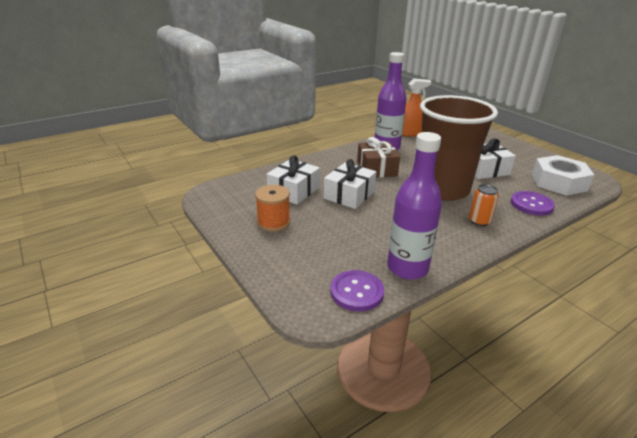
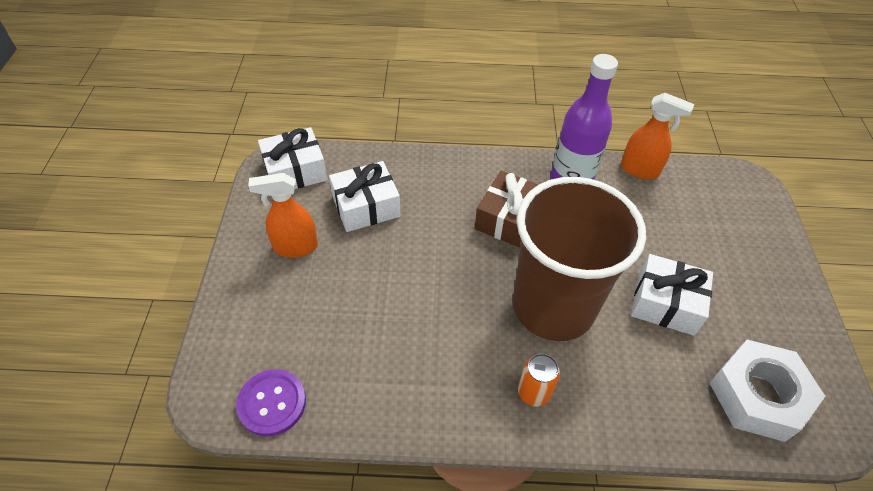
camera: 35 degrees right, 20 degrees up
(273, 222) = (295, 247): orange spool -> orange spray bottle
(349, 195) = (421, 249): white gift -> white gift (295, 171)
(407, 268) = (358, 407): purple bottle -> none
(531, 204) = (650, 410): purple button -> none

